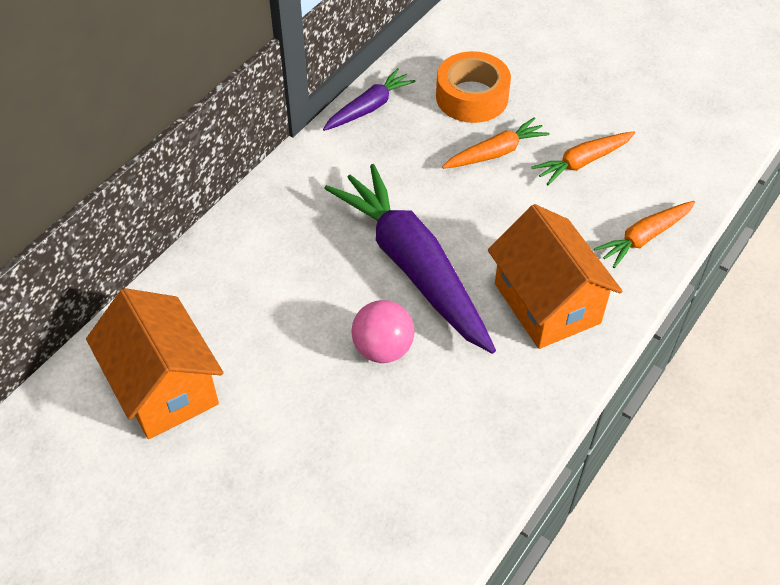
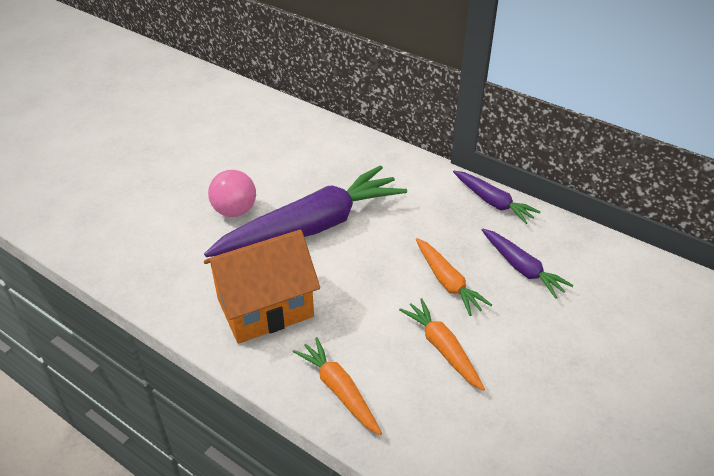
camera: 90 degrees right, 10 degrees down
(164, 387) = (223, 120): orange house -> none
(472, 97) = (522, 268): orange tape -> purple carrot

